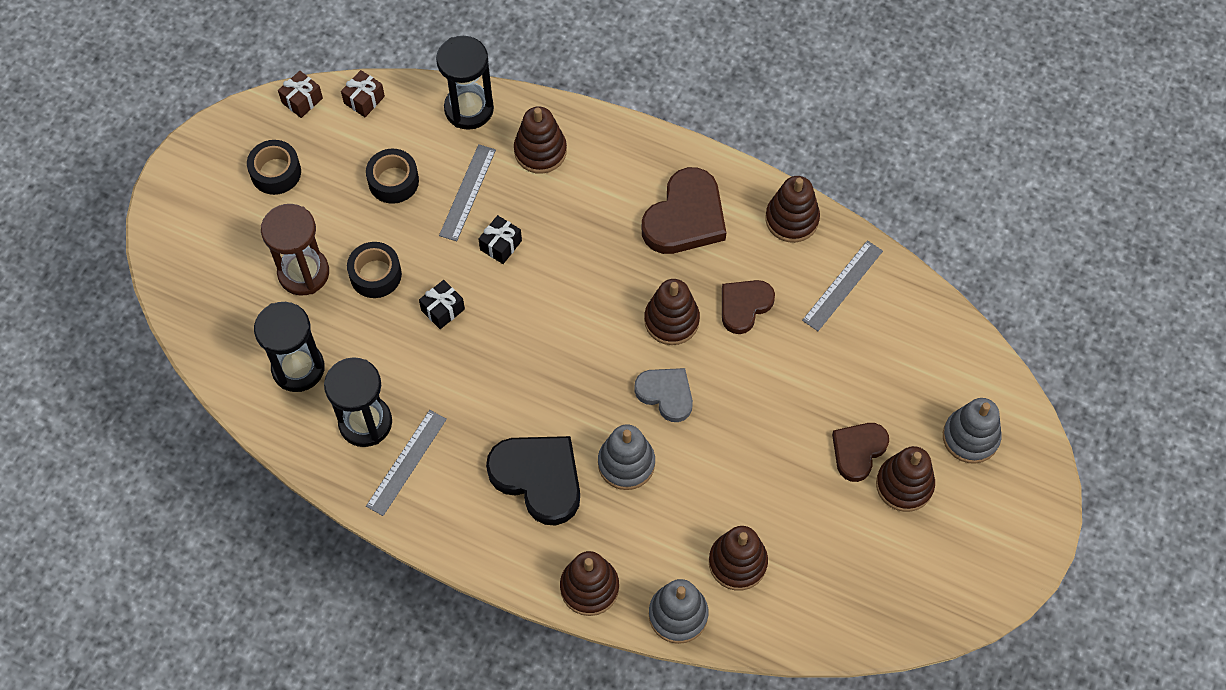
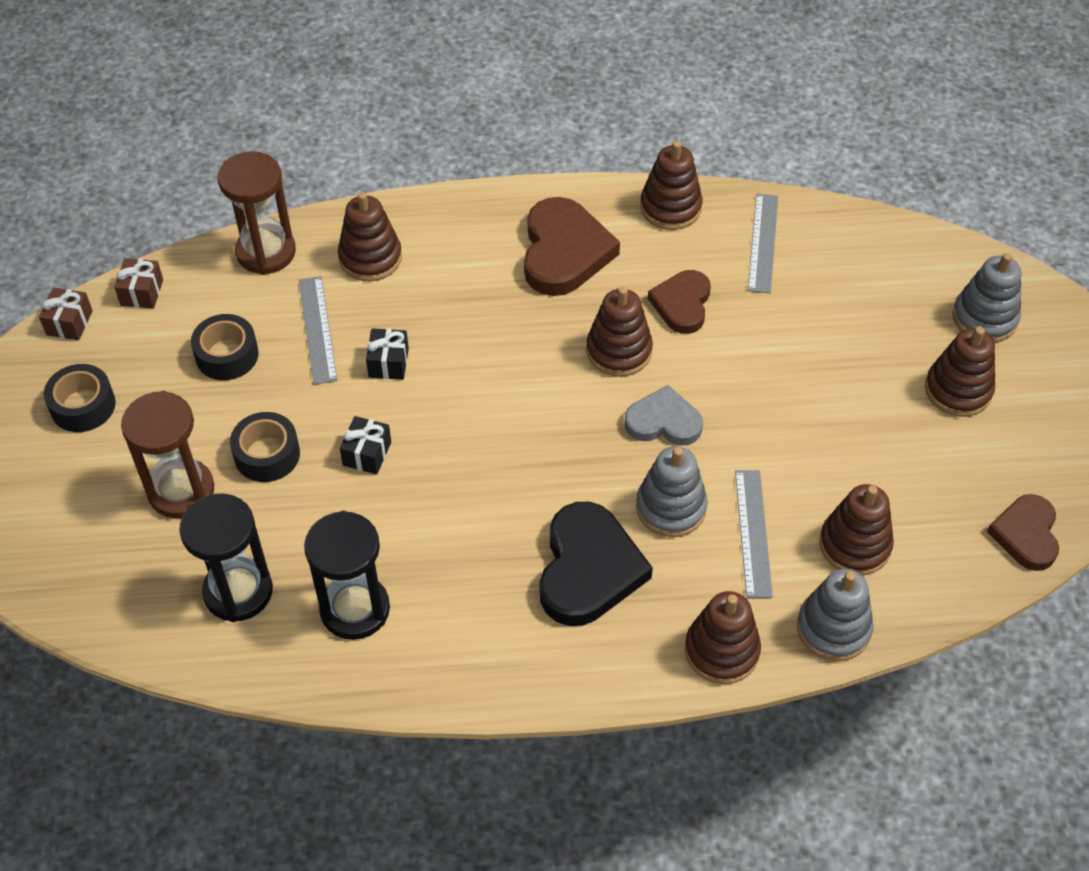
camera: 30 degrees left, 10 degrees down
(407, 462) = (430, 627): grey ruler -> grey ruler (753, 533)
(469, 109) = (266, 252): black hourglass -> brown hourglass
(538, 478) = (588, 569): black heart -> black heart turned 90 degrees clockwise
(858, 451) = (891, 381): brown heart -> brown heart (1026, 534)

